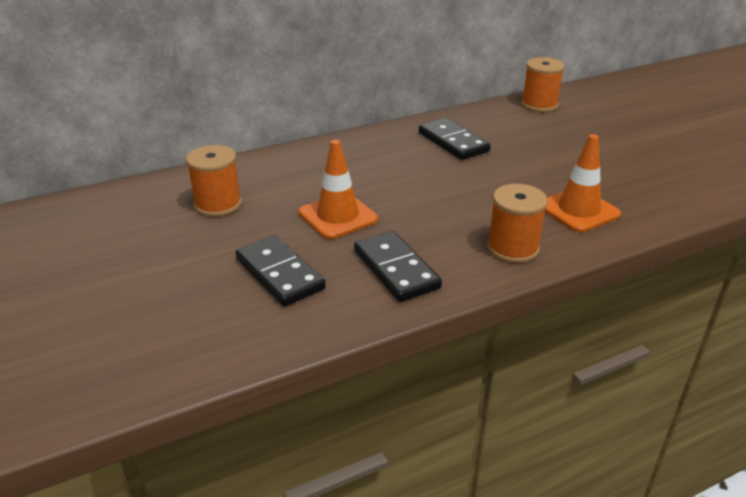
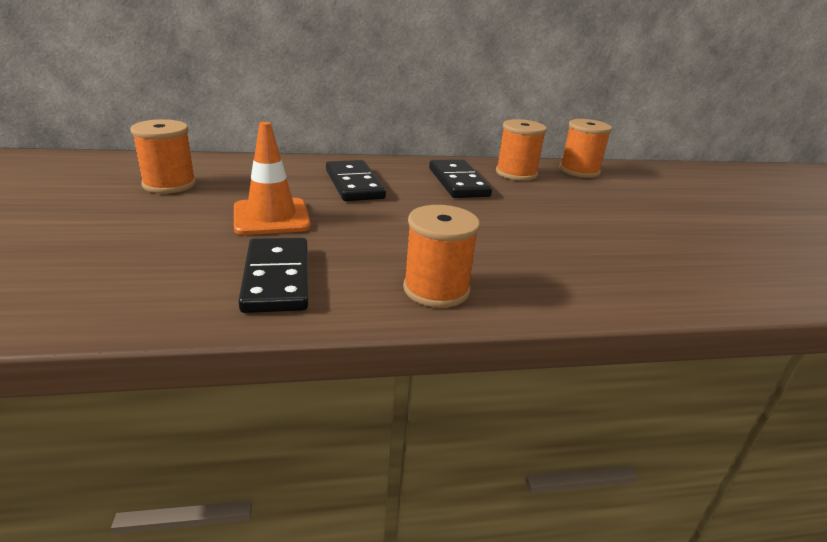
camera: 15 degrees right, 5 degrees down
(279, 274) = (148, 253): black domino -> black domino (354, 184)
(491, 120) = (516, 173): none -> orange spool
(578, 210) = (552, 269): orange traffic cone -> none

